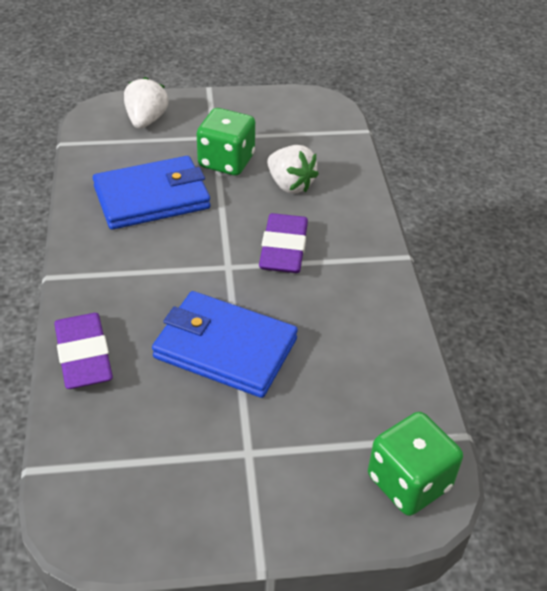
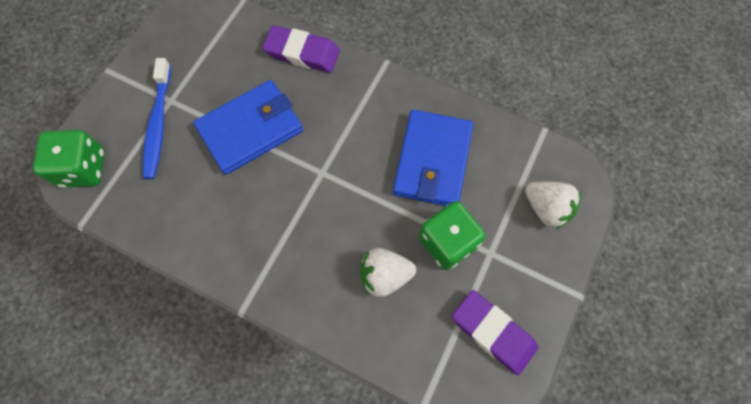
camera: 125 degrees right, 25 degrees up
(284, 249) = (313, 221): purple eraser -> purple eraser (493, 332)
(289, 442) = (158, 124): none -> blue toothbrush

